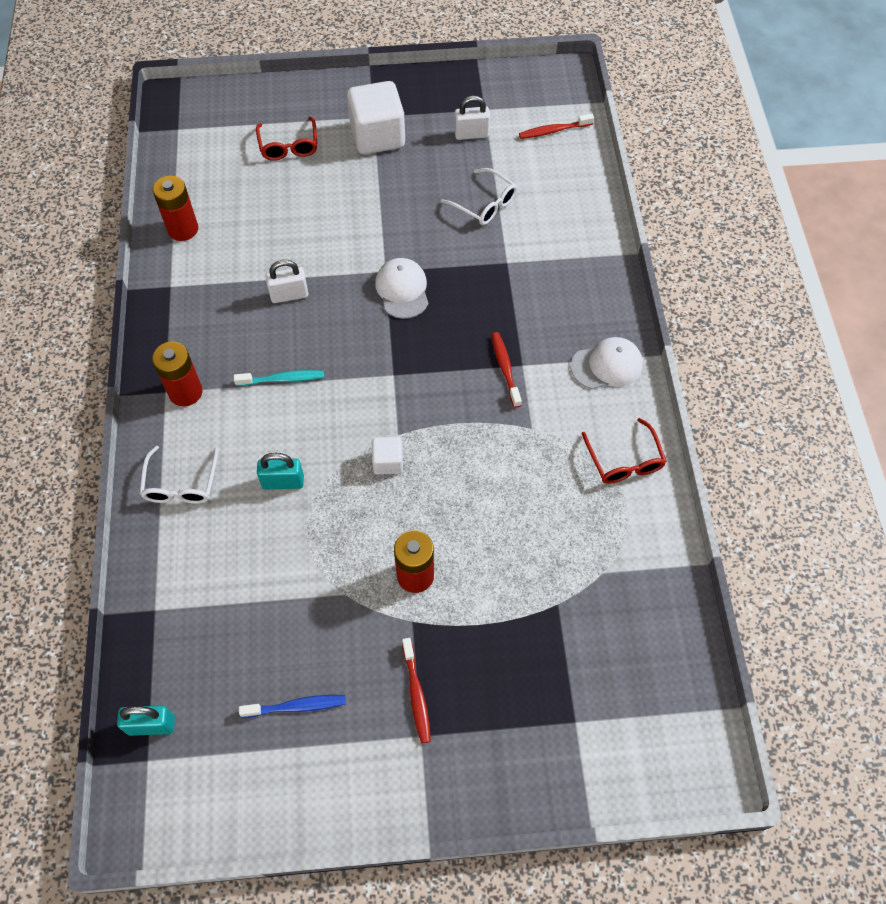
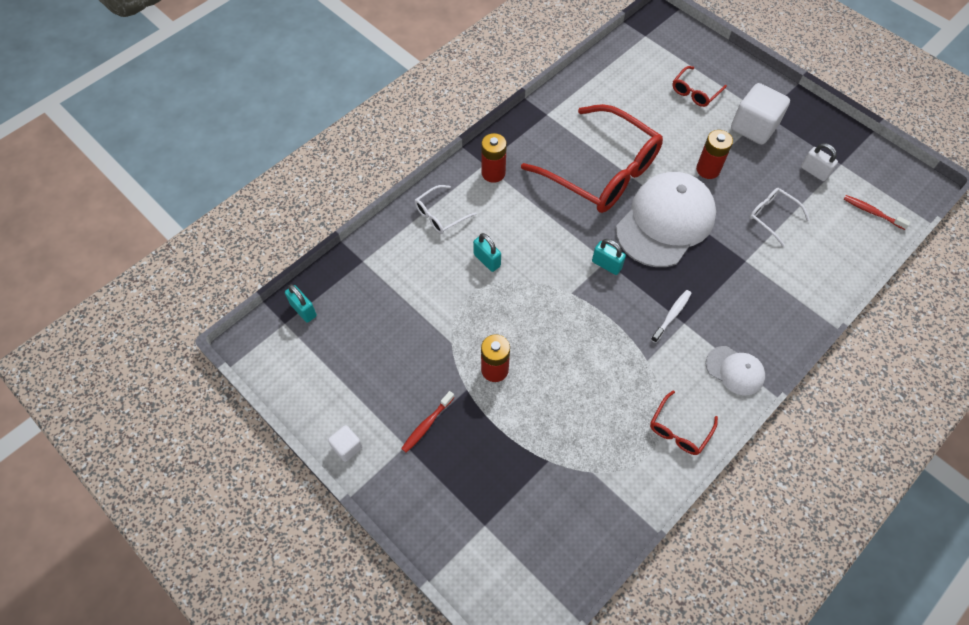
camera: 50 degrees right, 0 degrees up
(183, 229) = (587, 90): red battery -> red battery (708, 169)
(283, 379) = (546, 210): turquoise toothbrush -> none
(289, 295) = (601, 171): white padlock -> red glasses
(297, 706) = (369, 369): blue toothbrush -> none
(388, 462) = (549, 301): white cube -> white cube (347, 447)
(398, 377) = (606, 264): none -> turquoise padlock
(402, 290) = (665, 222): white cap -> white cap, size x2.09
(484, 204) = (772, 217): white glasses -> white glasses turned 135 degrees clockwise
(505, 368) = (672, 315): red toothbrush -> white toothbrush

